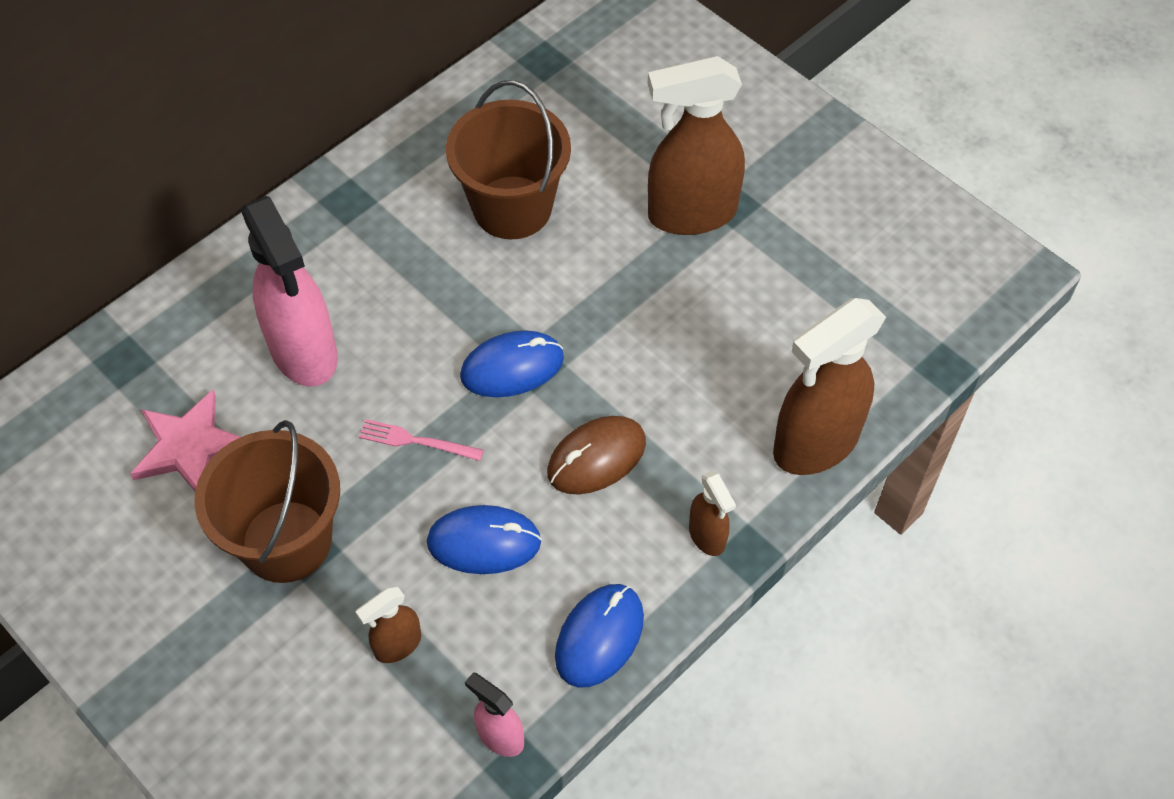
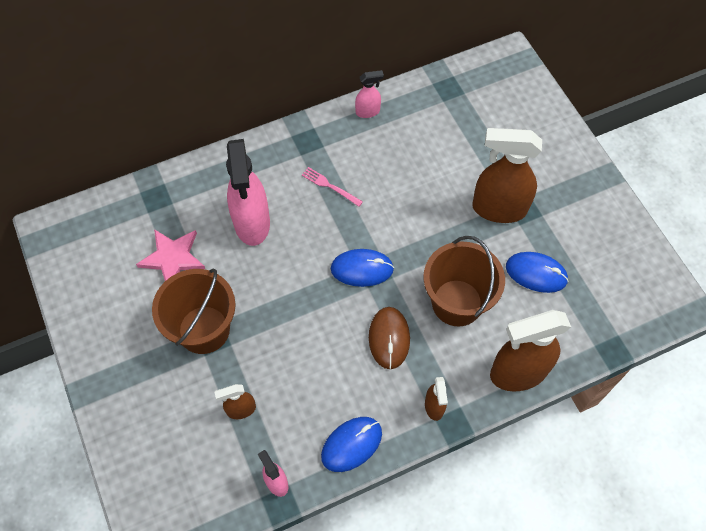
camera: 20 degrees right, 5 degrees up
(416, 441) = (294, 295): pink fork -> pink fork (330, 186)
(429, 129) = (368, 112): none -> pink spray bottle
(484, 542) = (309, 367): blue mouse -> blue mouse (536, 273)
(512, 207) = (397, 173): brown bucket -> brown bucket (457, 302)
(596, 458) = (389, 338): brown mouse -> brown mouse turned 75 degrees counterclockwise

